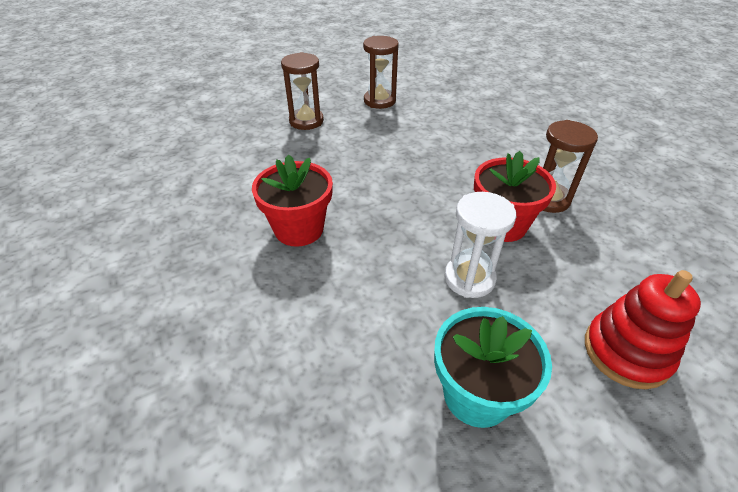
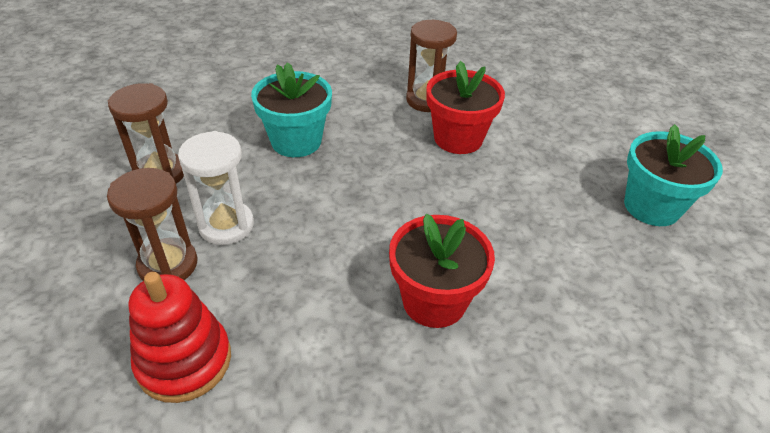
camera: 80 degrees left, 0 degrees up
(441, 141) = (296, 141): none -> turquoise flower pot
(469, 278) = (528, 178): white hourglass -> white hourglass (226, 225)
(626, 352) = (604, 121): red stacking toy -> red stacking toy (184, 361)

